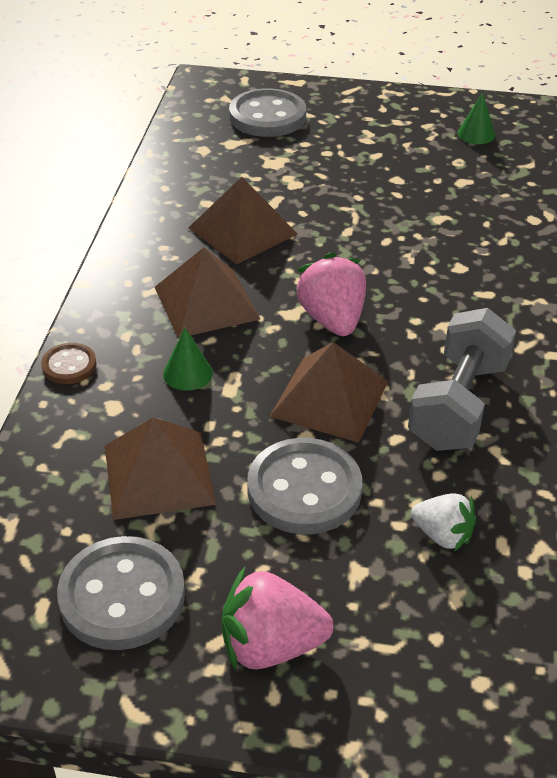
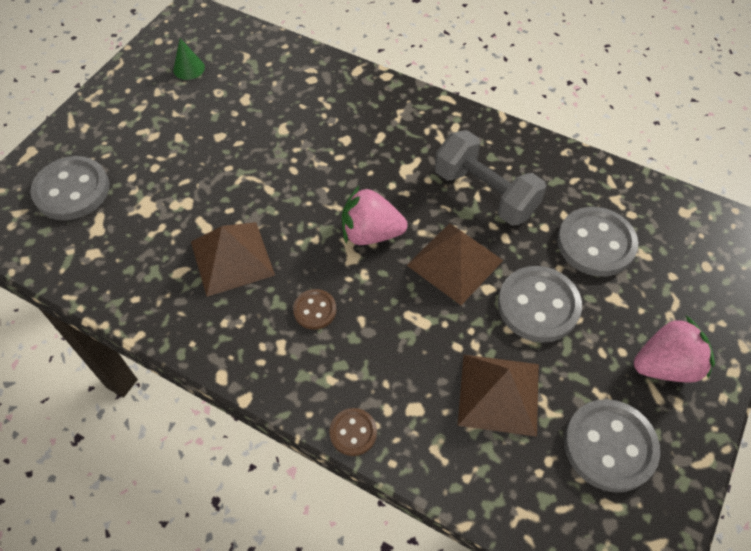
camera: 70 degrees left, 15 degrees up
(187, 373) = (395, 346): green cone -> none
(206, 302) = (315, 310): brown pyramid -> brown button
(271, 645) = (665, 365): pink strawberry -> pink strawberry turned 120 degrees counterclockwise
(443, 535) = (596, 243): white strawberry -> grey button

